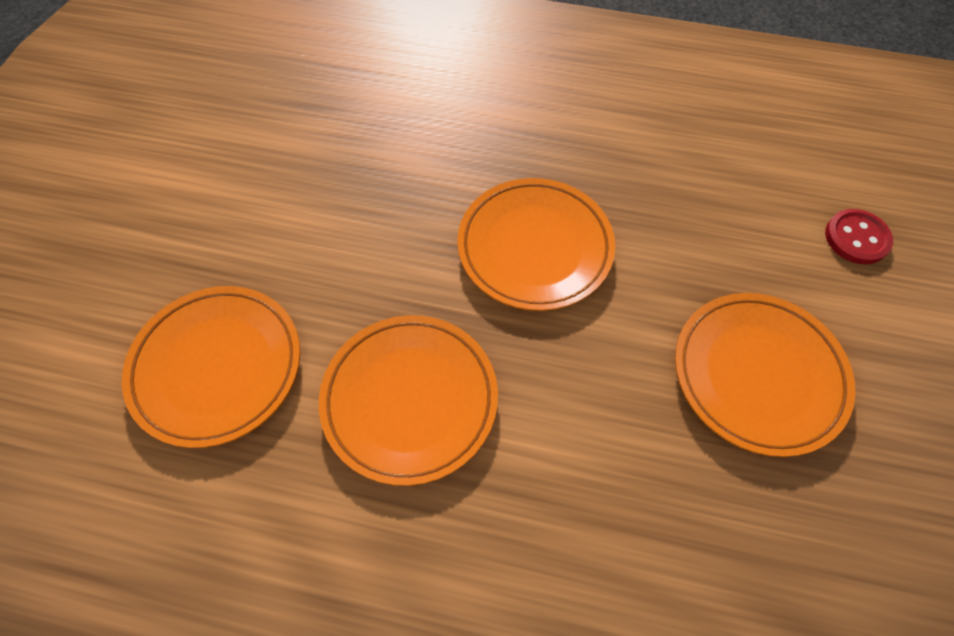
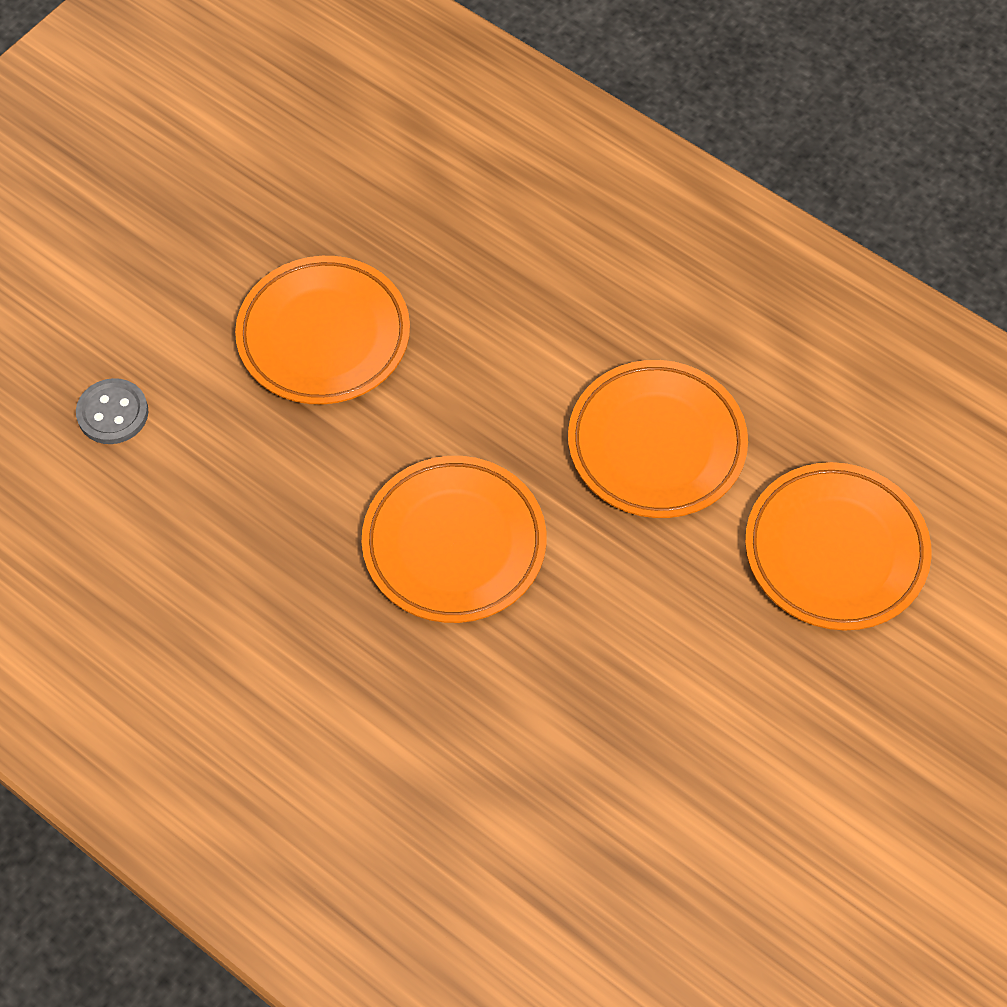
camera: 155 degrees left, 0 degrees up
(856, 238) = (113, 413): red button -> grey button

